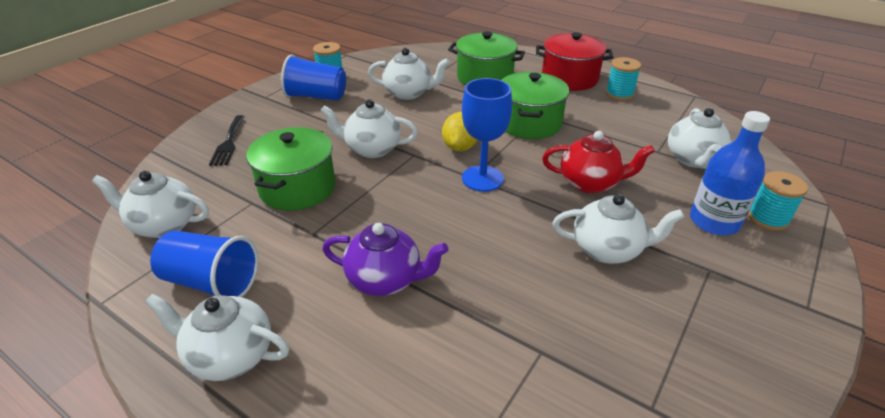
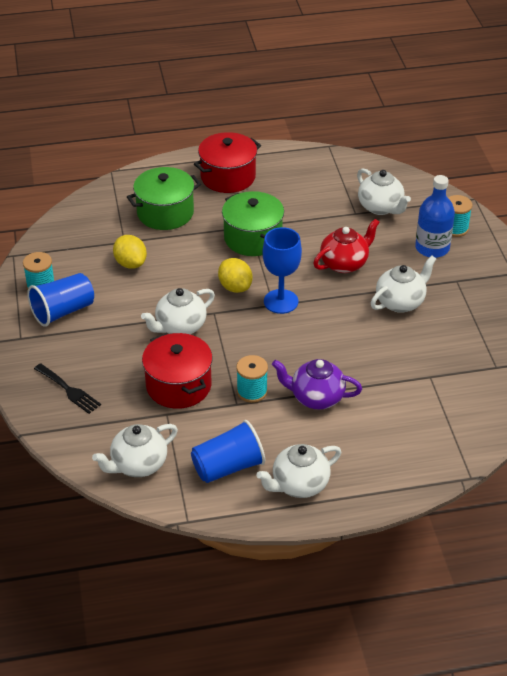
camera: 45 degrees left, 5 degrees up
(297, 188) = (178, 385): green pot -> red pot
(385, 280) = (316, 398): purple teapot -> purple teapot turned 135 degrees counterclockwise
(409, 93) = (130, 263): white teapot -> yellow lemon
(619, 94) = (279, 173): turquoise spool -> turquoise spool (252, 391)

